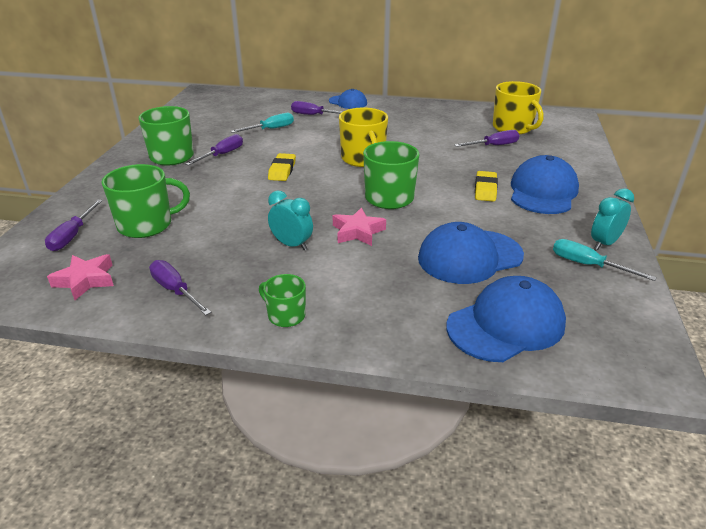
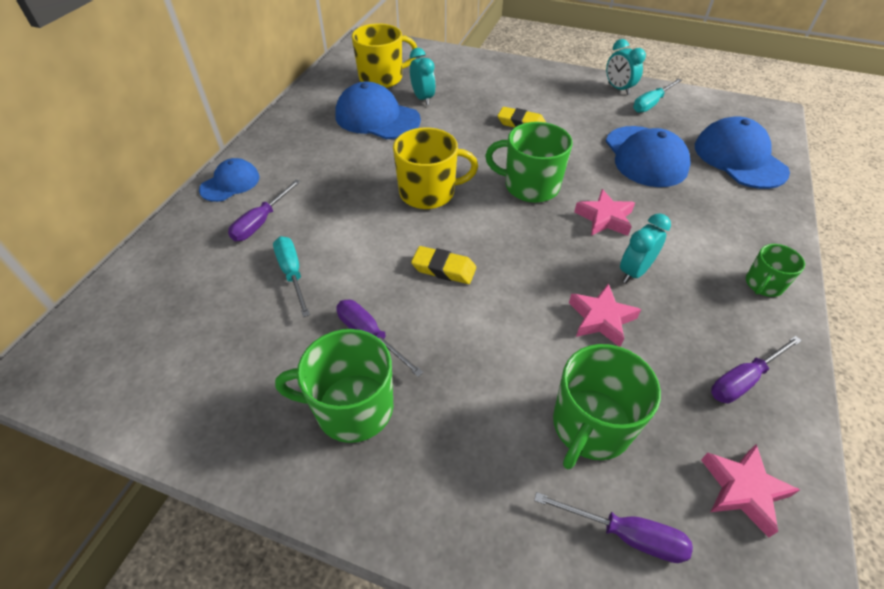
camera: 80 degrees left, 15 degrees up
(146, 225) = (590, 426): green mug -> green mug turned 135 degrees counterclockwise
(238, 229) = (601, 319): none -> pink star
(494, 146) = (423, 98): purple screwdriver -> turquoise clock
(543, 192) = (529, 95): blue cap -> blue cap (377, 118)

